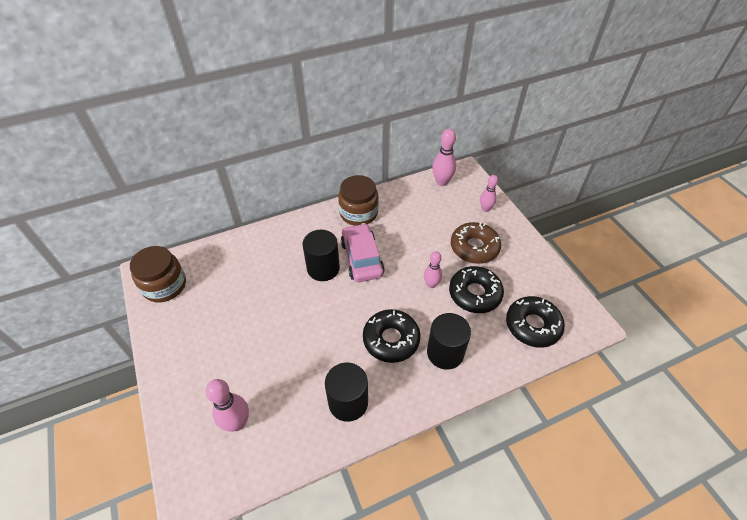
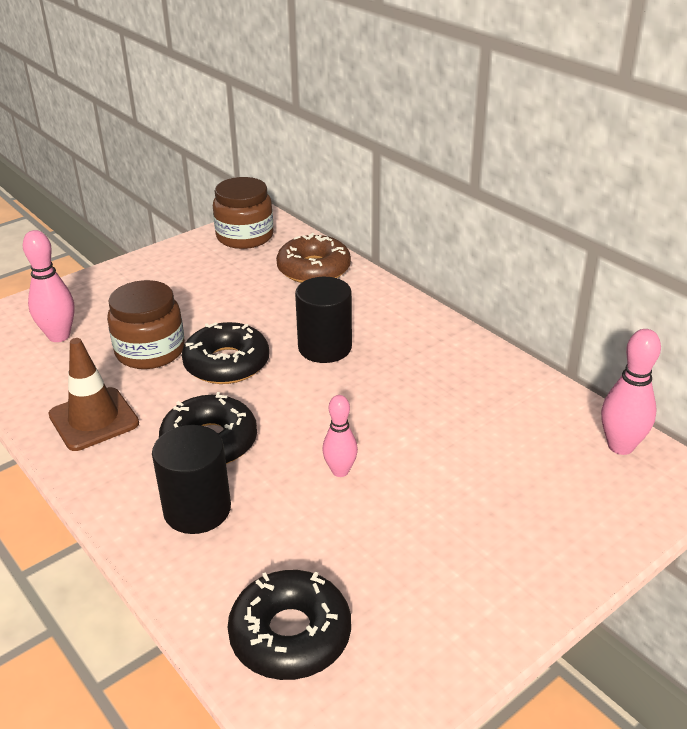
camera: 75 degrees right, 15 degrees down
(348, 402) = (94, 419): black cylinder -> brown traffic cone
(358, 213) = (463, 358): brown jar -> brown jar (150, 351)
(362, 258) = (363, 381): pink car -> none
(474, 247) = (461, 519): brown donut -> brown donut (314, 269)
(474, 294) = (340, 534): black donut -> black donut (227, 363)
(485, 209) = (586, 524): pink bowling pin -> none

